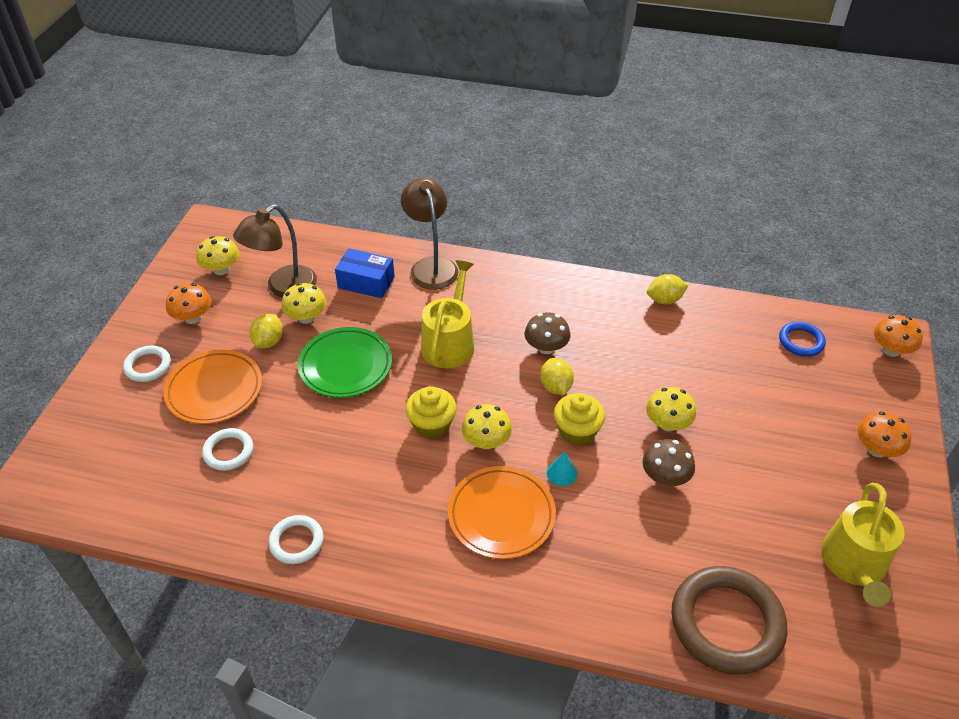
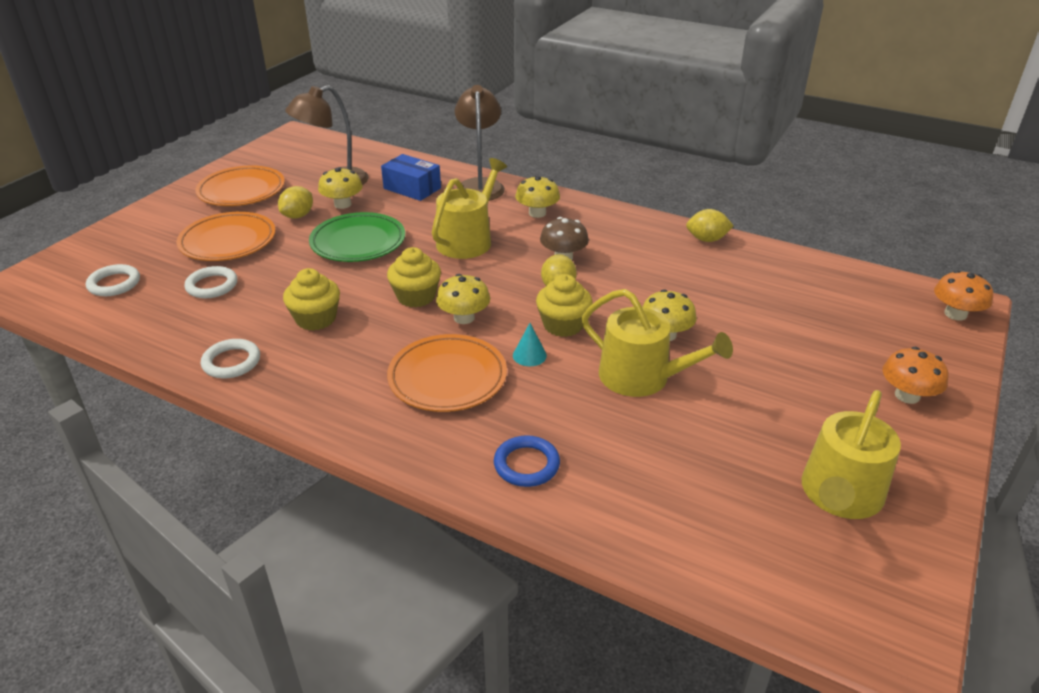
camera: 15 degrees right, 10 degrees down
(148, 366) = (181, 217): white ring -> white ring (114, 284)
(193, 317) = (242, 191): orange mushroom -> orange plate
(221, 269) = (287, 163): yellow mushroom -> yellow mushroom (537, 213)
(350, 472) = (316, 319): none -> yellow cupcake
(665, 477) = (642, 377): brown mushroom -> yellow watering can
(726, 623) = (656, 519): brown ring -> none
(801, 341) = (848, 292): blue ring -> blue ring (526, 464)

